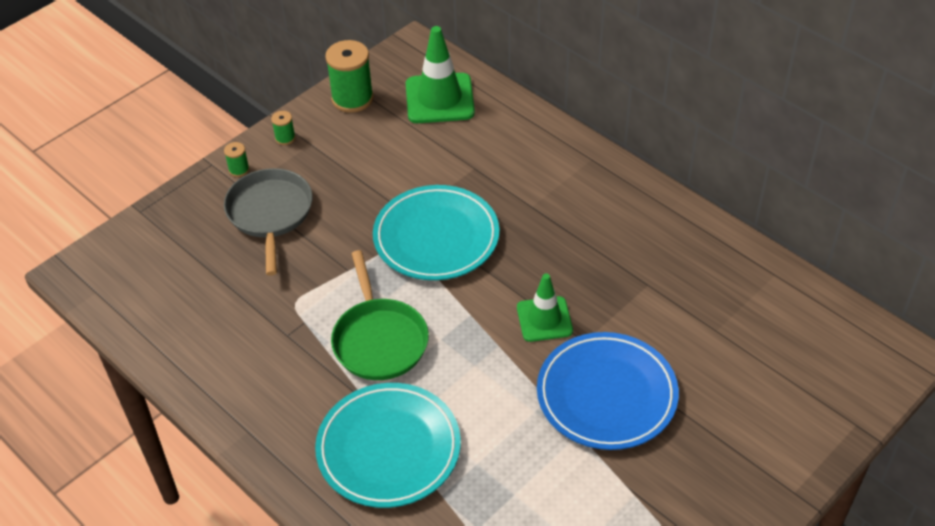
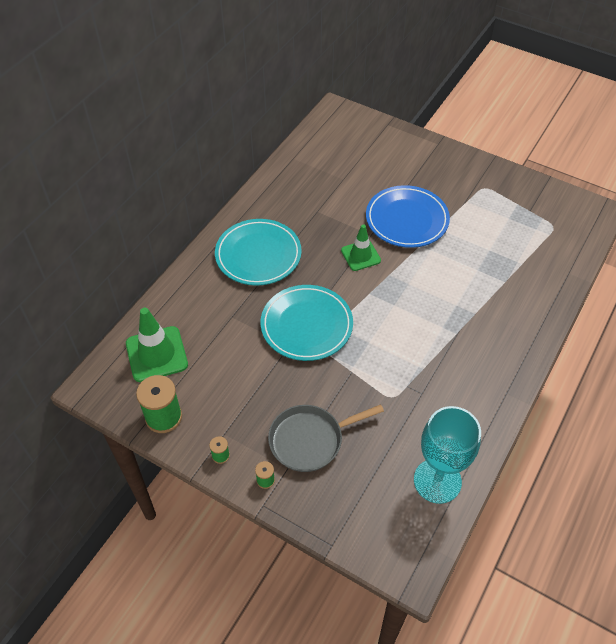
camera: 105 degrees left, 5 degrees up
(163, 320) = (437, 481): none -> turquoise goblet
(379, 340) = (407, 337): green pan -> none
(388, 449) = (486, 313): turquoise plate -> turquoise plate (258, 255)

